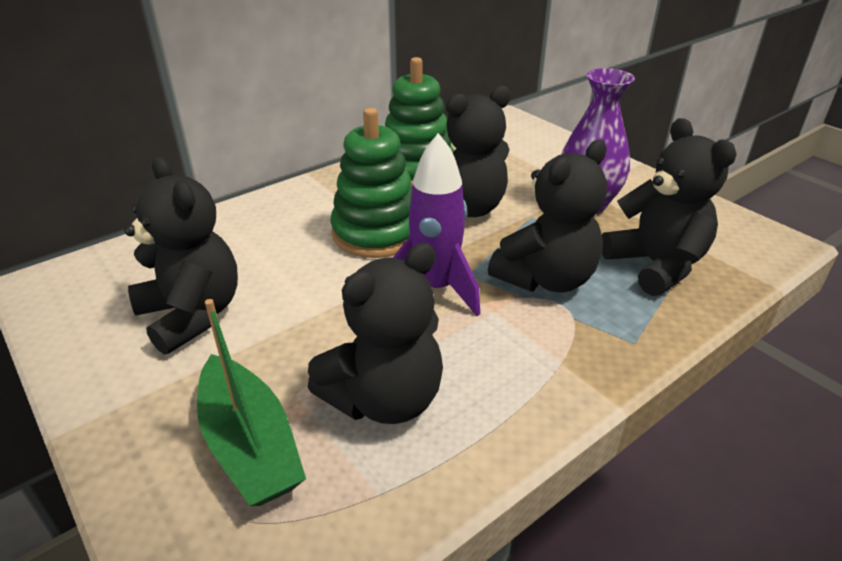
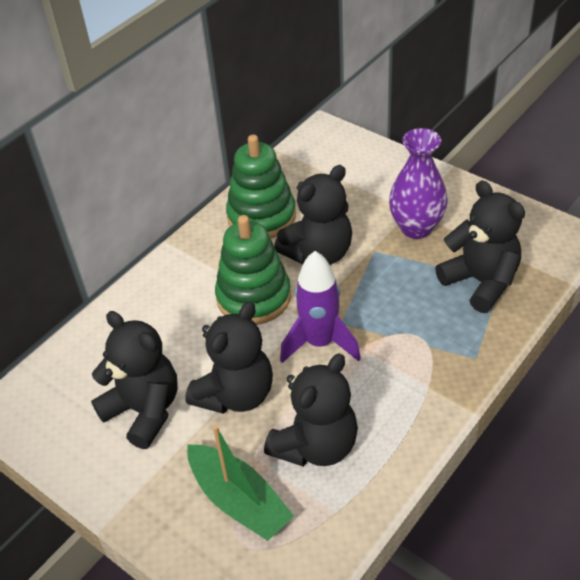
camera: 10 degrees left, 10 degrees up
(546, 279) = (401, 314): black teddy bear -> black teddy bear (236, 394)

